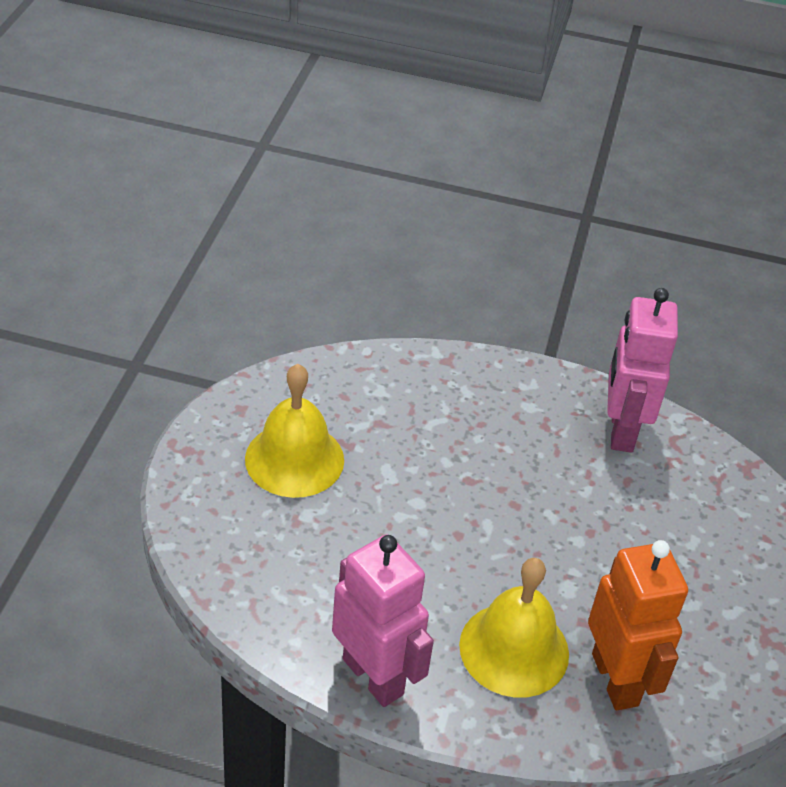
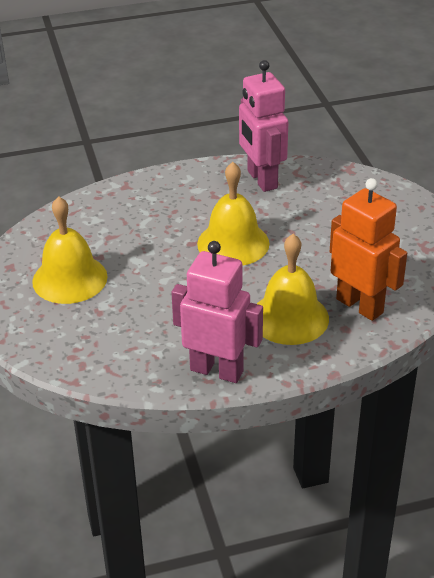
camera: 25 degrees left, 5 degrees down
(520, 506) = (233, 243): none -> yellow bell

